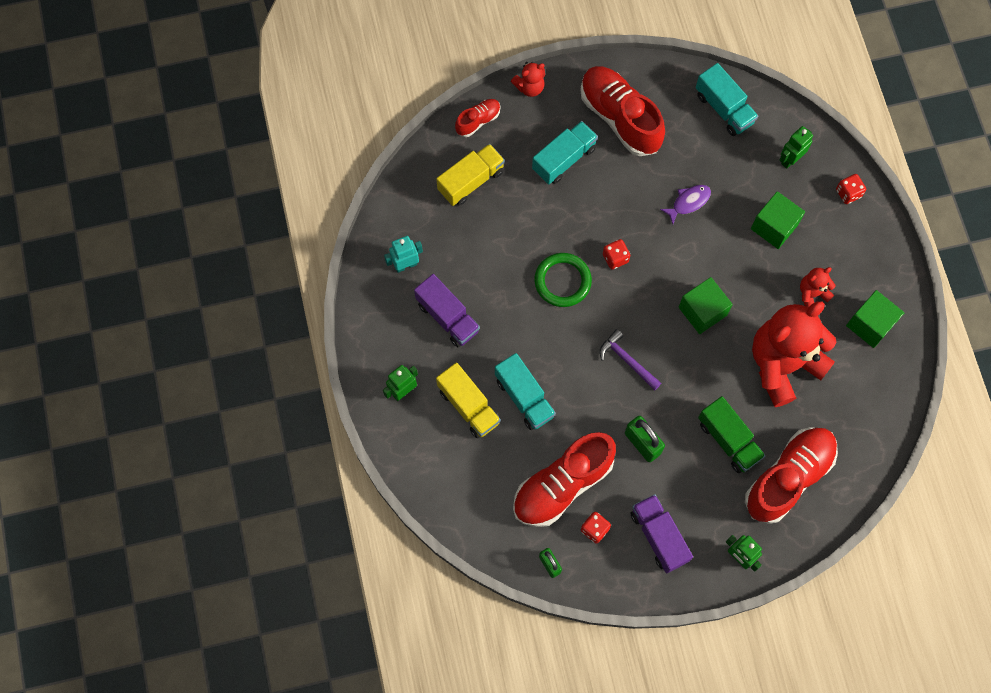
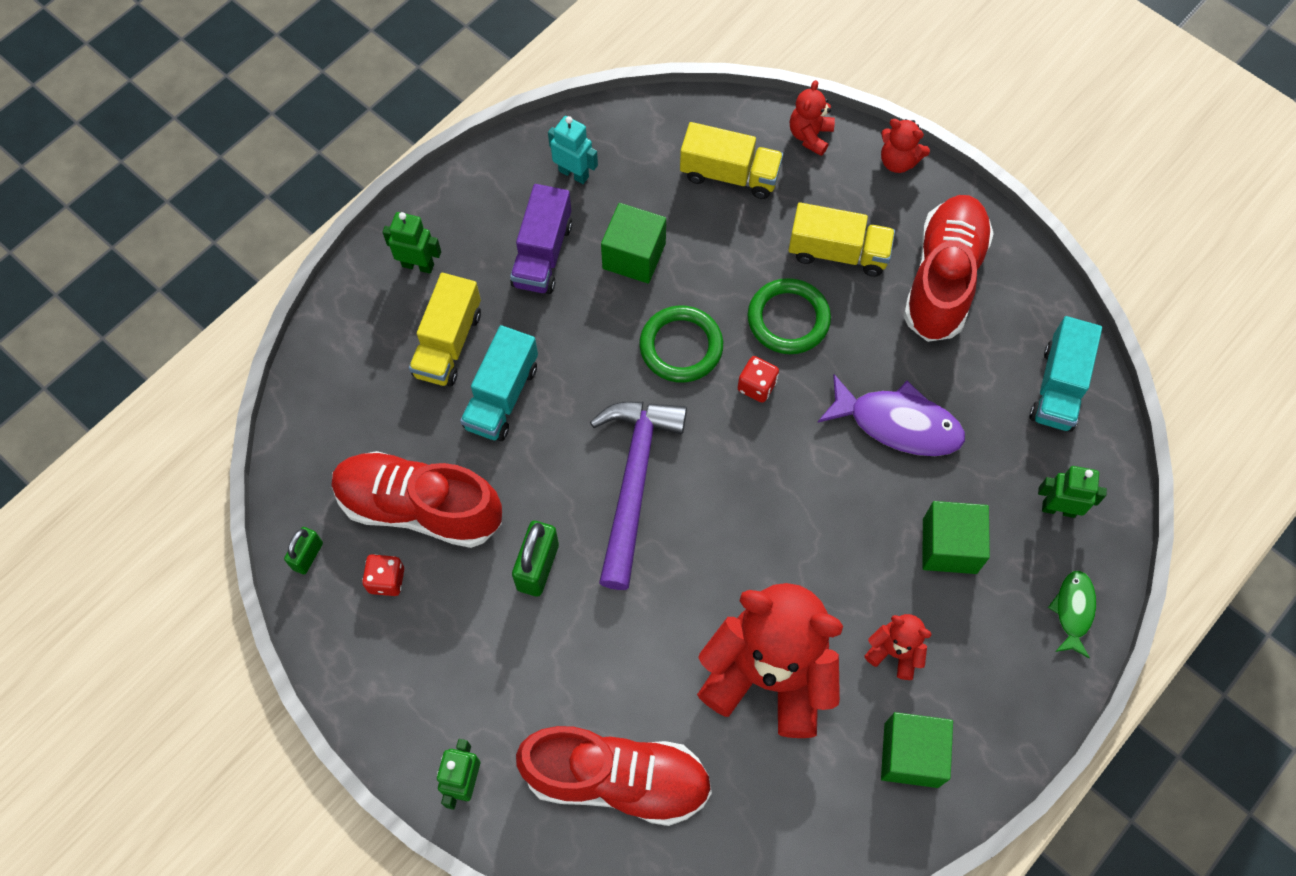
camera: 55 degrees right, 5 degrees down
(478, 121) = (810, 136): red shoe -> red teddy bear
(564, 159) = (838, 252): turquoise truck -> yellow truck
(586, 214) = (788, 319): none -> green ring
(627, 360) = (633, 482): purple hammer -> purple hammer, size x1.85
(658, 536) = (427, 663): purple truck -> none
(688, 202) = (898, 423): purple fish -> purple fish, size x1.73
(702, 311) = (765, 530): green cube -> green cube (634, 256)
(728, 440) = (615, 669): green truck -> none
(848, 193) = (1073, 610): red dice -> green fish

